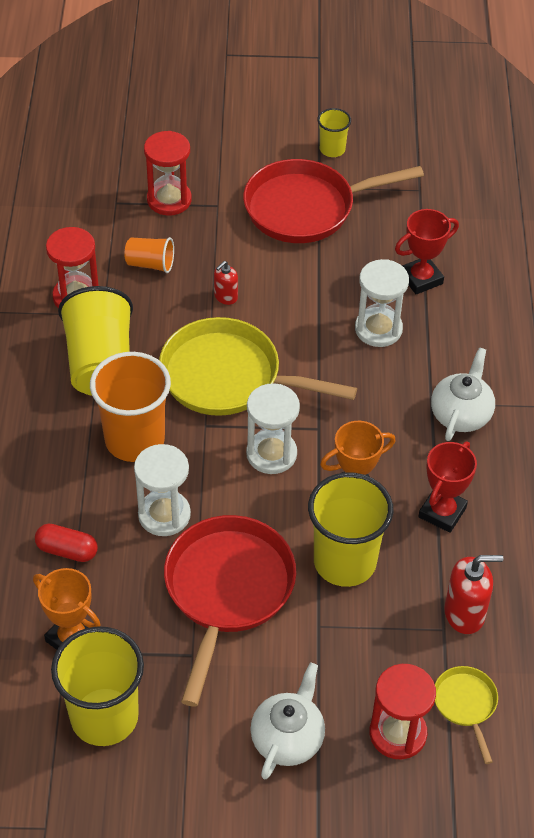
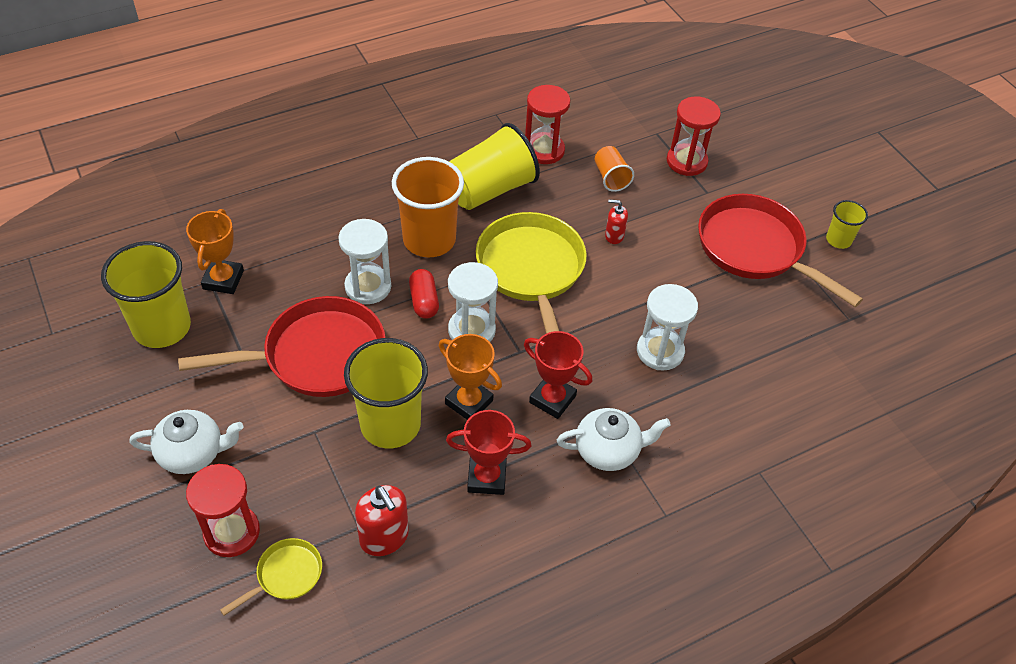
camera: 60 degrees right, 0 degrees up
(67, 550) = (301, 244): red capsule -> red capsule (424, 301)
(421, 279) = (744, 360): red trophy -> red trophy (552, 399)

